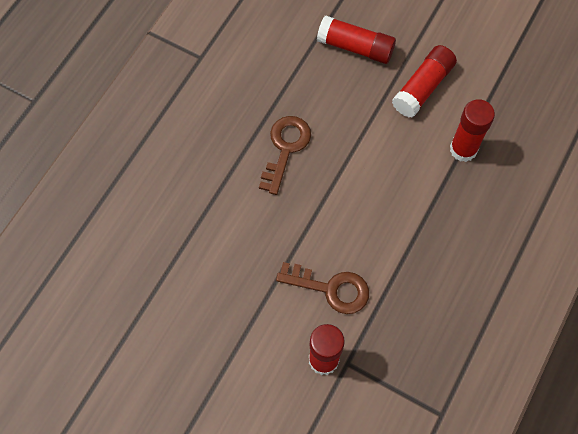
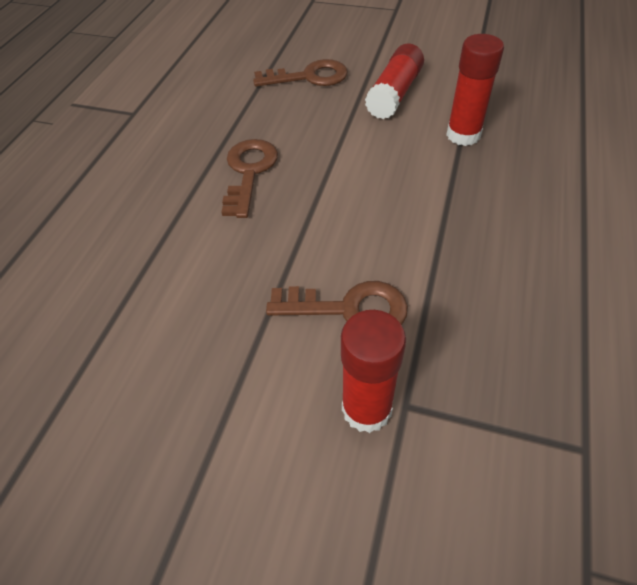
camera: 10 degrees left, 15 degrees down
(355, 47) = (308, 77): red glue stick -> brown key

